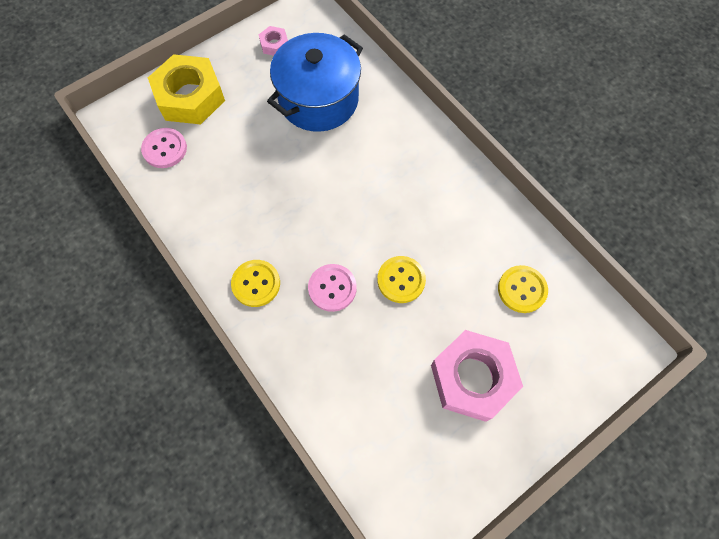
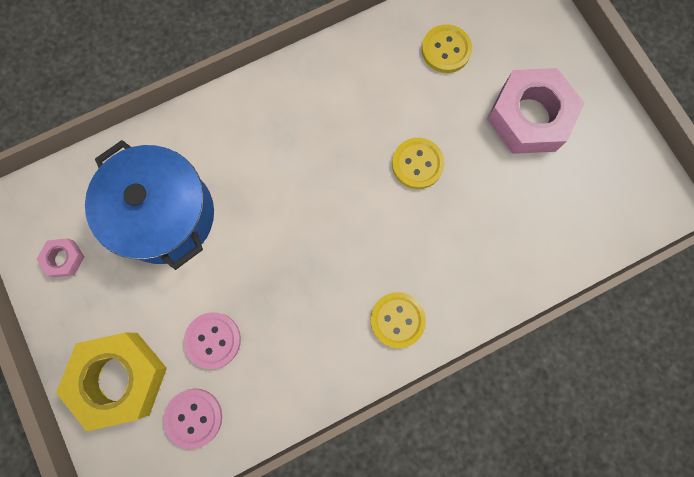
camera: 80 degrees left, 10 degrees up
(332, 288) = (415, 237): pink button -> pink button (213, 340)

